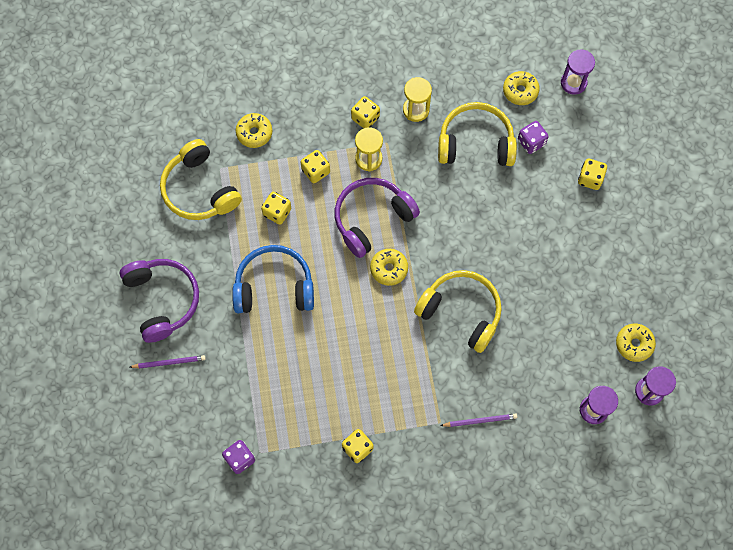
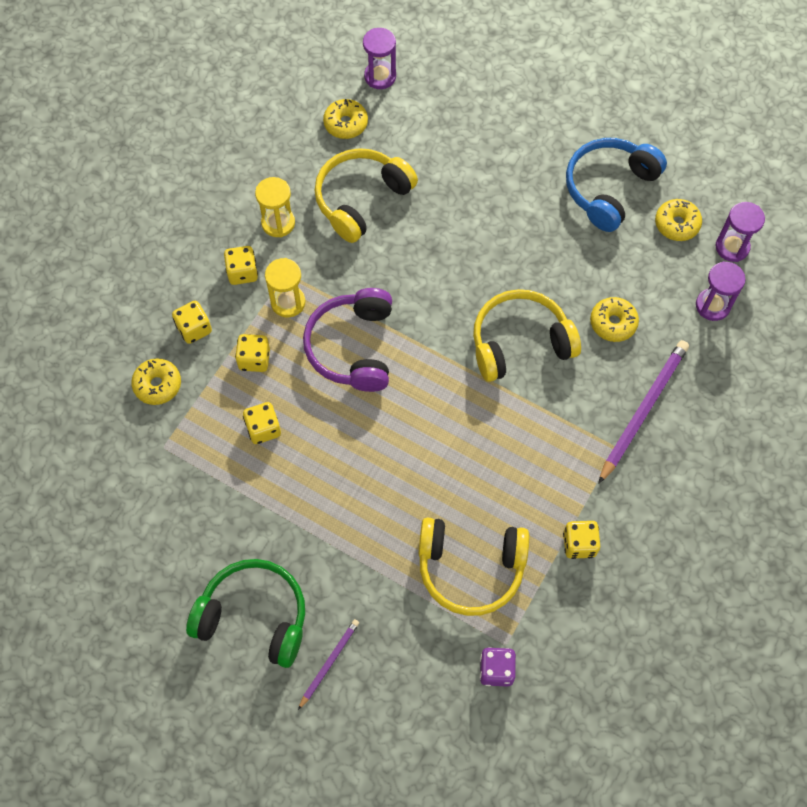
camera: 50 degrees left, 5 degrees down
(162, 300) = (254, 617): purple headphones -> green headphones
(199, 189) = (167, 484): yellow headphones -> yellow headphones (470, 568)
(274, 287) = (340, 493): blue headphones -> blue headphones (609, 188)
(389, 269) = (418, 372): yellow donut -> yellow donut (613, 323)
(480, 420) = (643, 410): purple pencil -> purple pencil, size x1.86
(531, 142) = (405, 154): purple dice -> none
(590, 178) = (486, 135): yellow dice -> yellow dice (194, 329)

